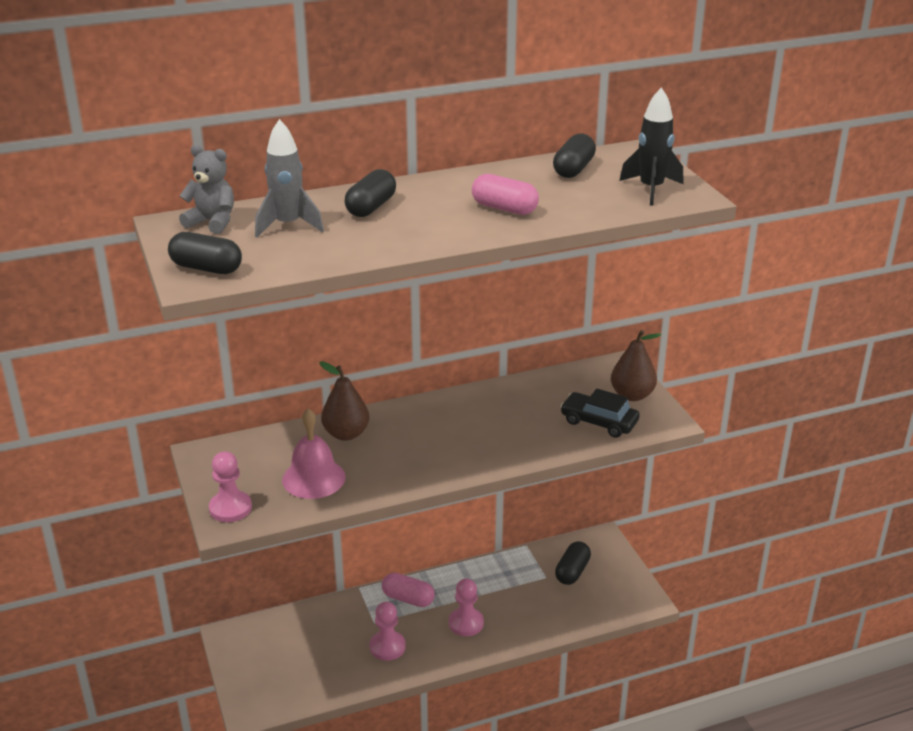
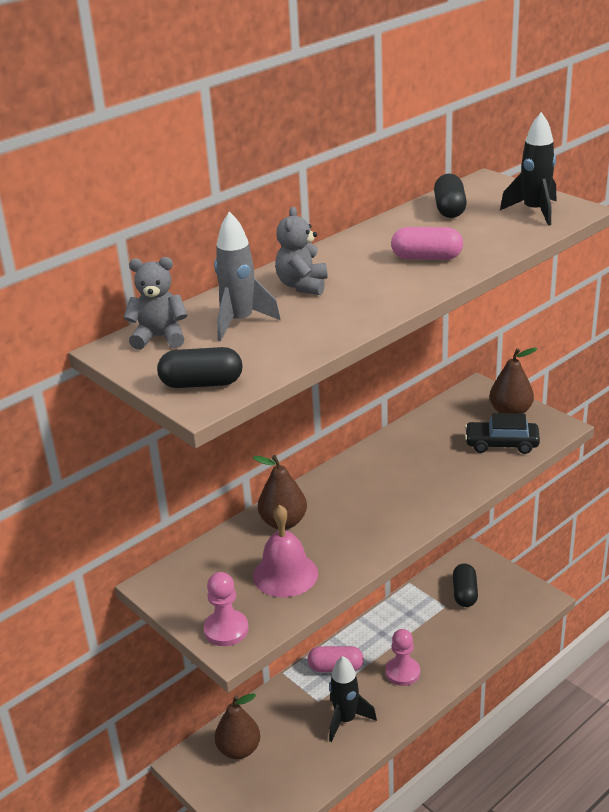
camera: 20 degrees left, 0 degrees up
(279, 639) = (239, 749): none -> brown pear
(371, 207) = (302, 286): black capsule -> grey teddy bear
(387, 647) = (346, 720): pink pawn -> black rocket

